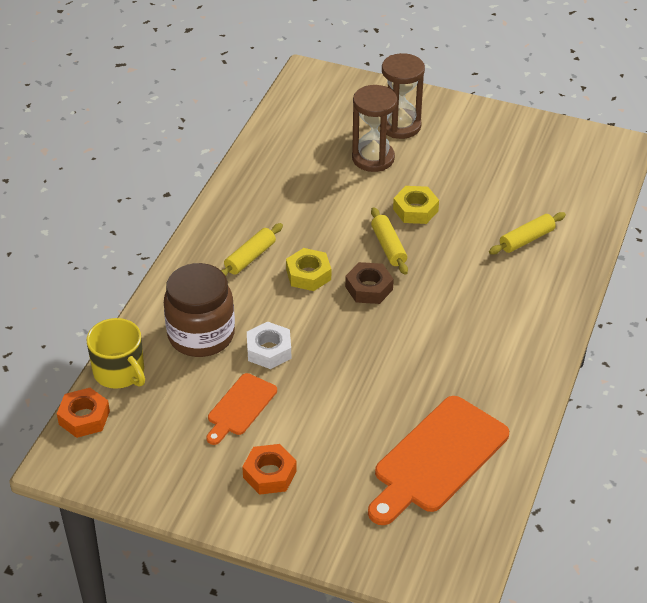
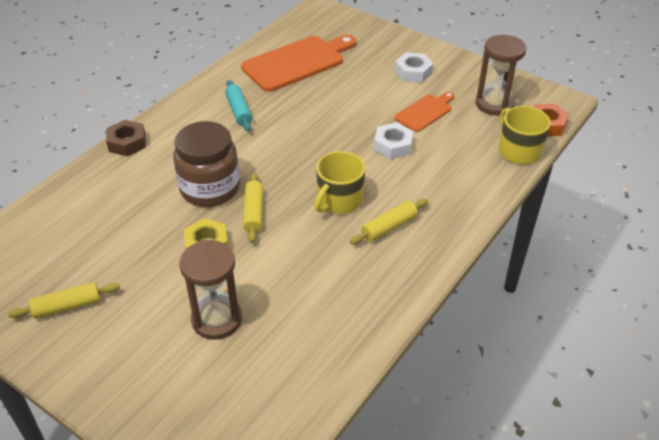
camera: 165 degrees left, 0 degrees up
(201, 335) = (447, 166): brown jar -> brown jar (210, 188)
(269, 474) = (413, 72): orange nut -> white nut
(308, 274) = (339, 200): yellow nut -> yellow mug
(369, 288) = (290, 179): brown nut -> brown nut (127, 143)
(400, 126) = (160, 361): brown hourglass -> brown hourglass (494, 104)
(471, 362) = (239, 111): none -> turquoise rolling pin
(526, 239) = (124, 195): yellow rolling pin -> yellow rolling pin (67, 306)

